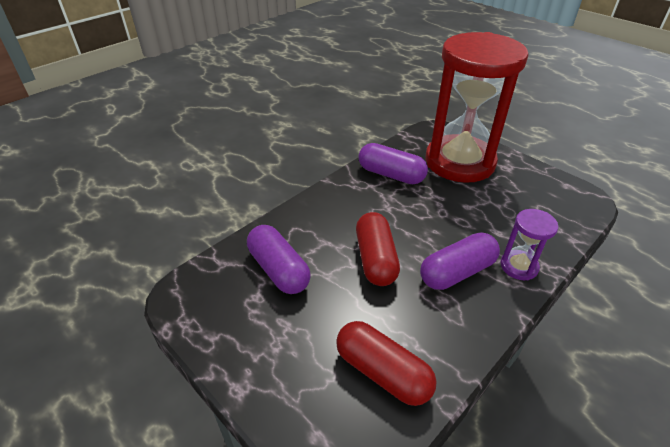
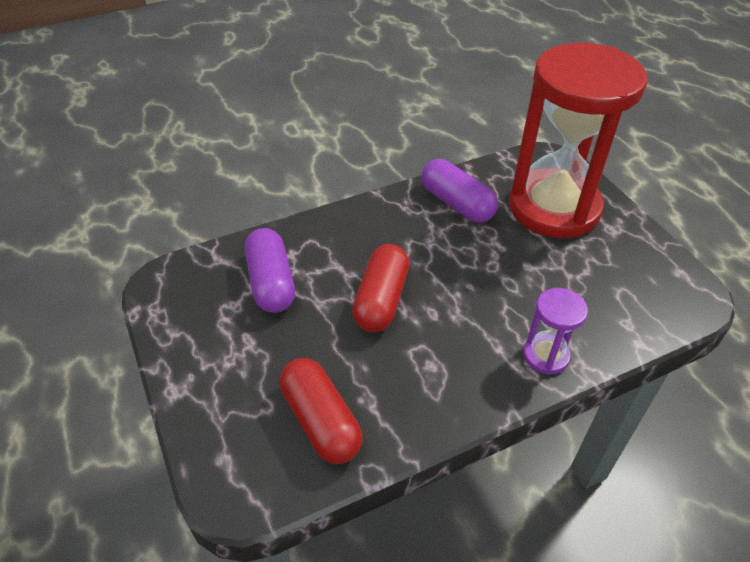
camera: 20 degrees right, 5 degrees up
(457, 272) = (466, 341): purple capsule -> none

